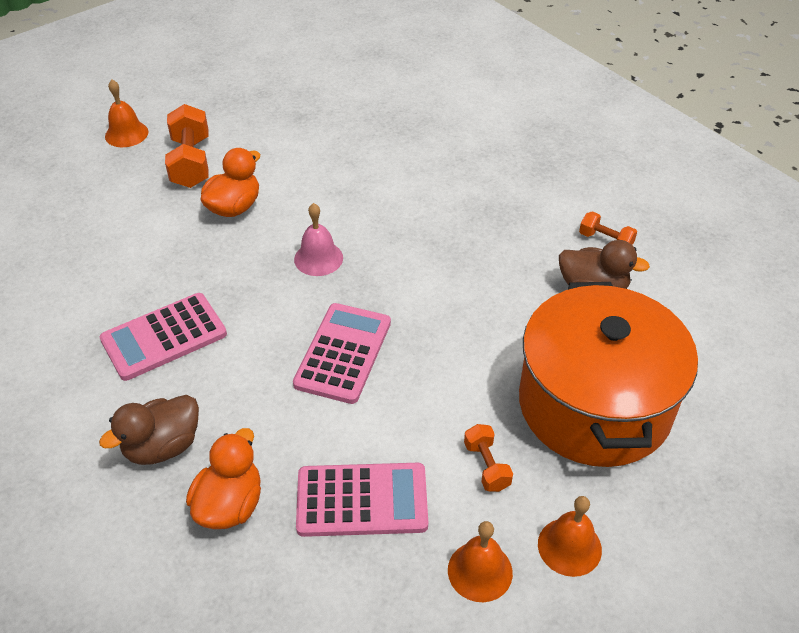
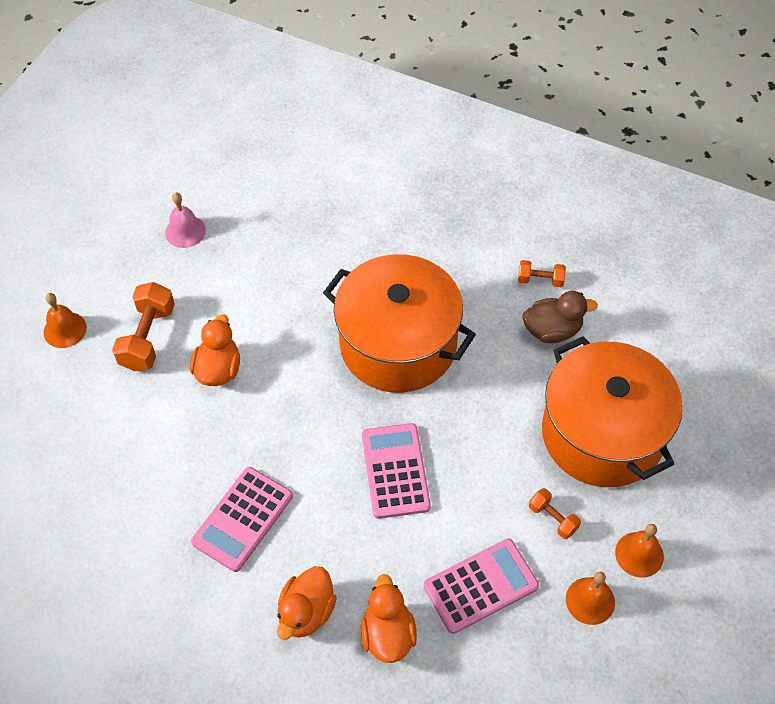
camera: 25 degrees left, 10 degrees up
(162, 446) = (306, 612): brown duck -> orange duck
(191, 162) = (148, 337): orange dumbbell -> orange dumbbell turned 45 degrees clockwise
(318, 258) = (322, 391): pink bell -> pink bell (185, 231)
(420, 245) = (398, 344): none -> orange pot

